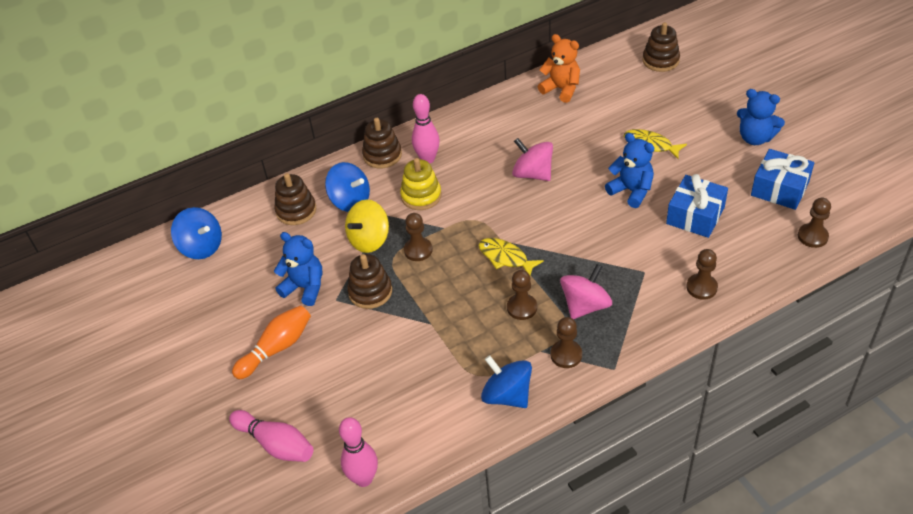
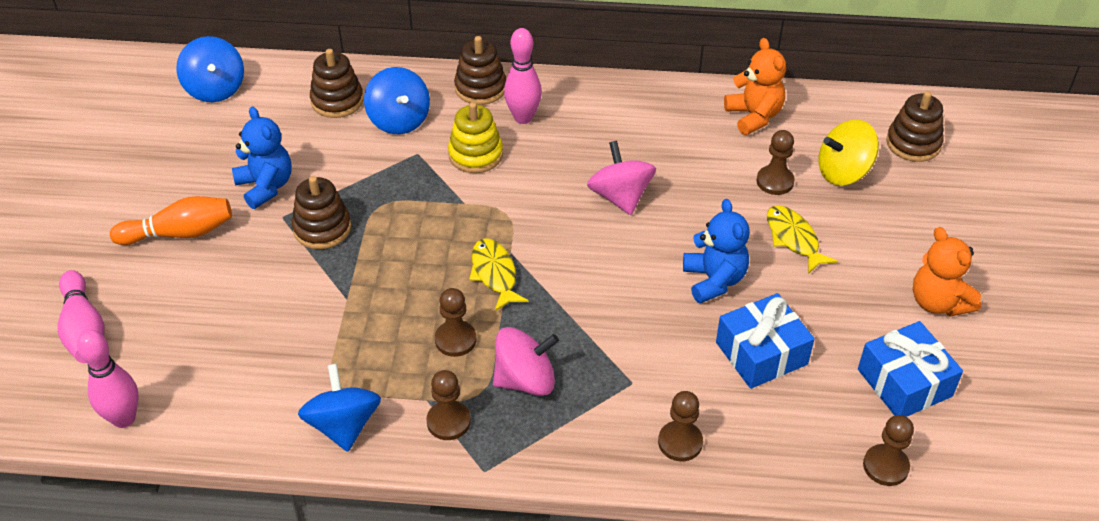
camera: 30 degrees right, 0 degrees up
(369, 240) = (376, 173): yellow spinning top -> yellow spinning top (843, 172)
(418, 250) = (413, 212): brown pawn -> brown pawn (775, 181)
(755, 138) = (938, 302): blue teddy bear -> orange teddy bear

